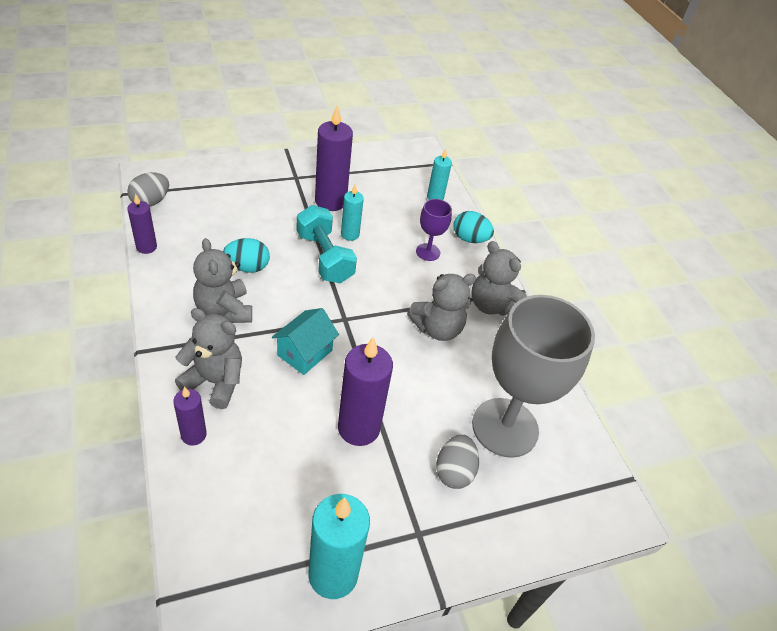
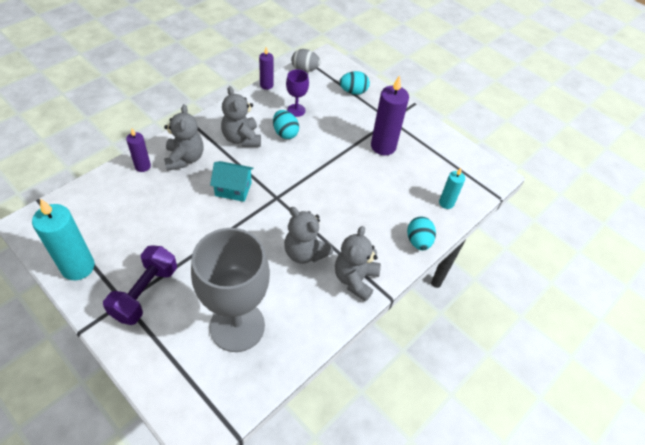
camera: 65 degrees right, 5 degrees up
(224, 310) = (241, 138): grey teddy bear -> grey teddy bear turned 60 degrees counterclockwise
(227, 182) = (353, 91): none -> turquoise egg
(324, 257) = (325, 165): turquoise dumbbell -> none
(350, 234) = (359, 169): turquoise candle -> none
(358, 428) = (189, 240): purple candle -> none
(416, 504) = (145, 293): none -> purple dumbbell
(428, 252) = (380, 220): purple goblet -> purple goblet (296, 110)
(454, 471) = (181, 306): grey egg -> none

